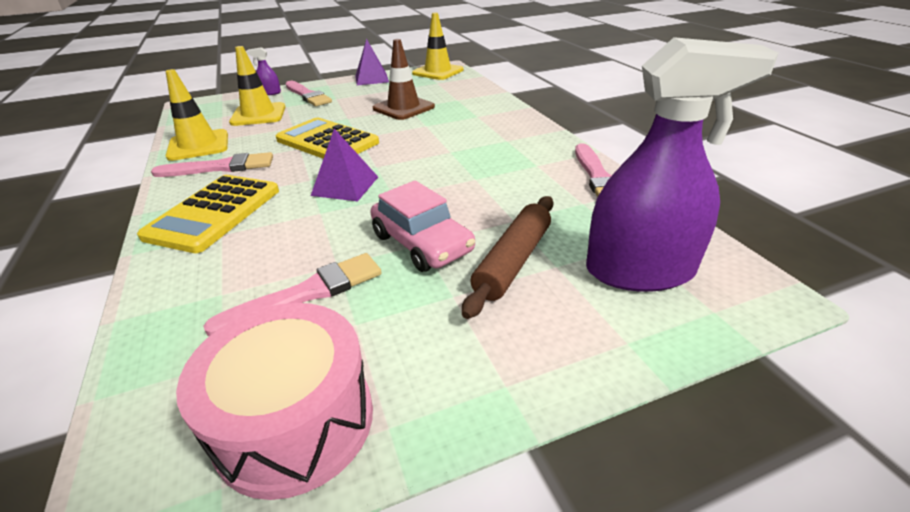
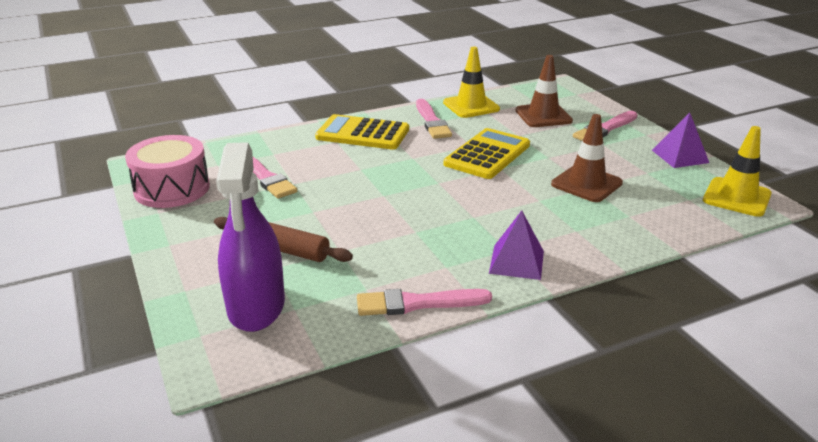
camera: 85 degrees right, 5 degrees down
(258, 115) = (543, 116): yellow traffic cone -> brown traffic cone
(270, 93) = (604, 110): purple spray bottle -> none
(345, 186) = (401, 173): purple pyramid -> purple pyramid (516, 262)
(422, 243) = (312, 211): pink car -> none

